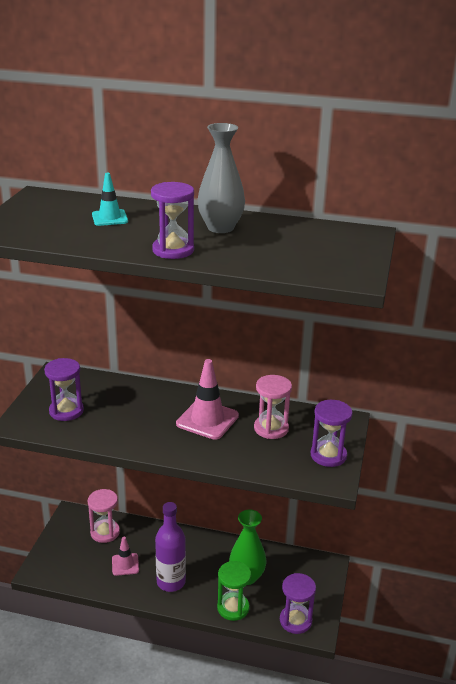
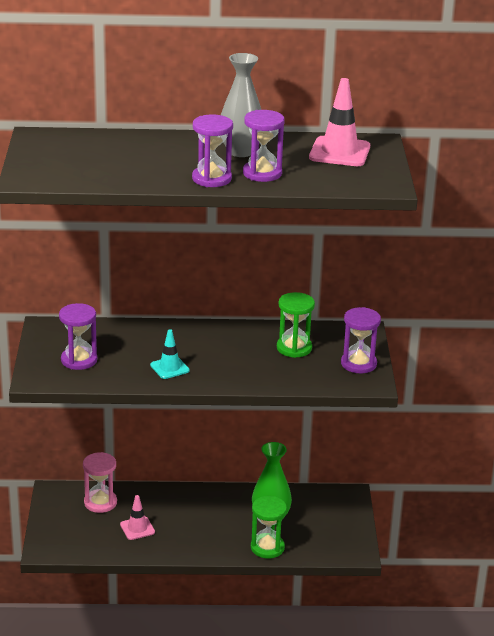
camera: 15 degrees left, 0 degrees up
(110, 218) = (128, 153): turquoise traffic cone -> turquoise traffic cone (169, 368)
(171, 582) = (193, 536): purple bottle -> none
(207, 420) = (227, 349): pink traffic cone -> pink traffic cone (339, 152)
(271, 428) = (294, 348): pink hourglass -> green hourglass
(295, 621) = (334, 548): purple hourglass -> purple hourglass (262, 173)

